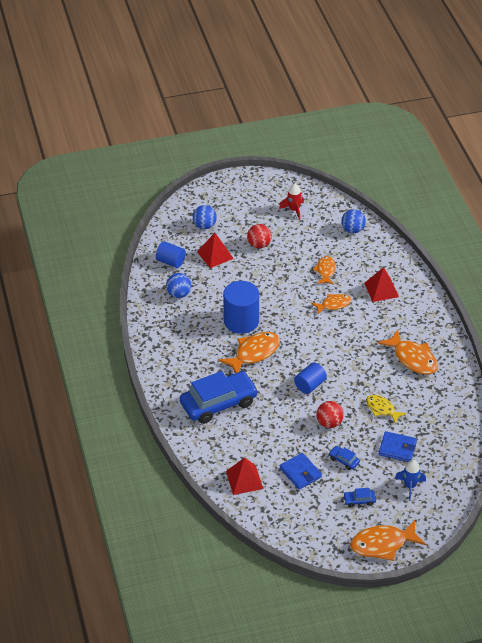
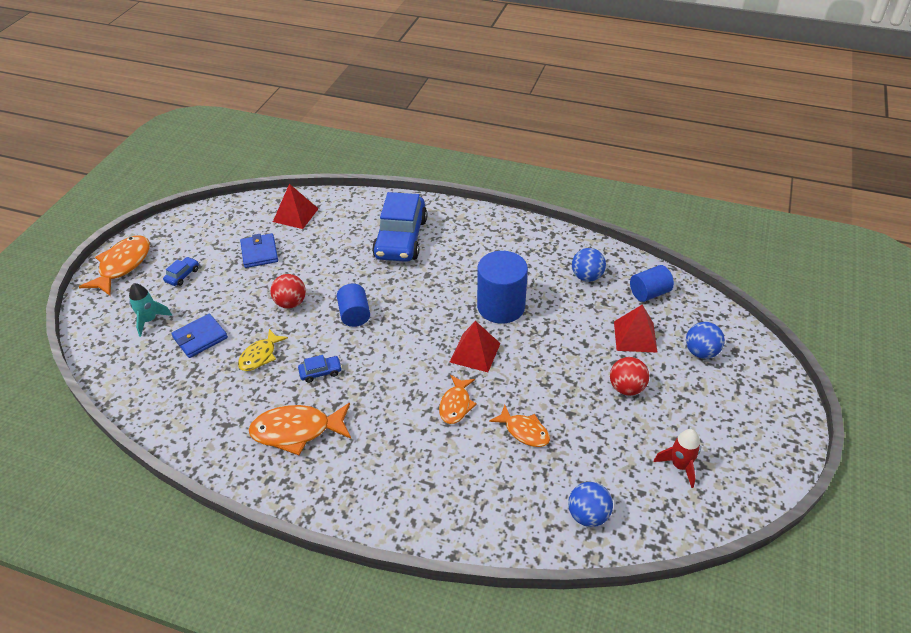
camera: 125 degrees right, 0 degrees up
(254, 353) = (443, 294): orange fish -> none
(300, 473) = (259, 253): blue wallet -> blue wallet turned 75 degrees clockwise
(344, 460) = (236, 289): blue car -> blue car (320, 372)
(381, 290) = (439, 473): red pyramid -> red pyramid (475, 352)
(382, 409) = (260, 356): yellow fish -> yellow fish turned 135 degrees clockwise
(410, 486) = (149, 320): blue rocket -> turquoise rocket

